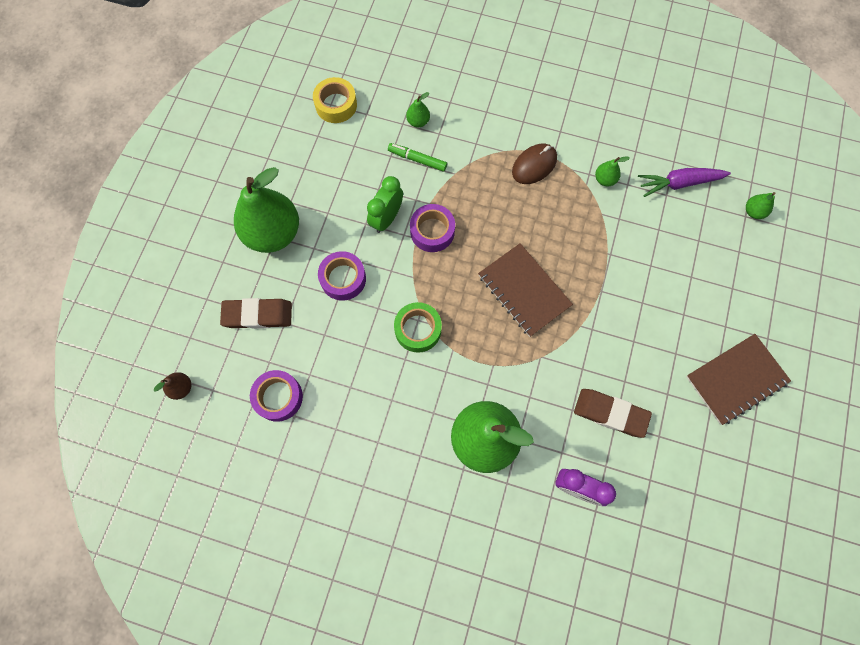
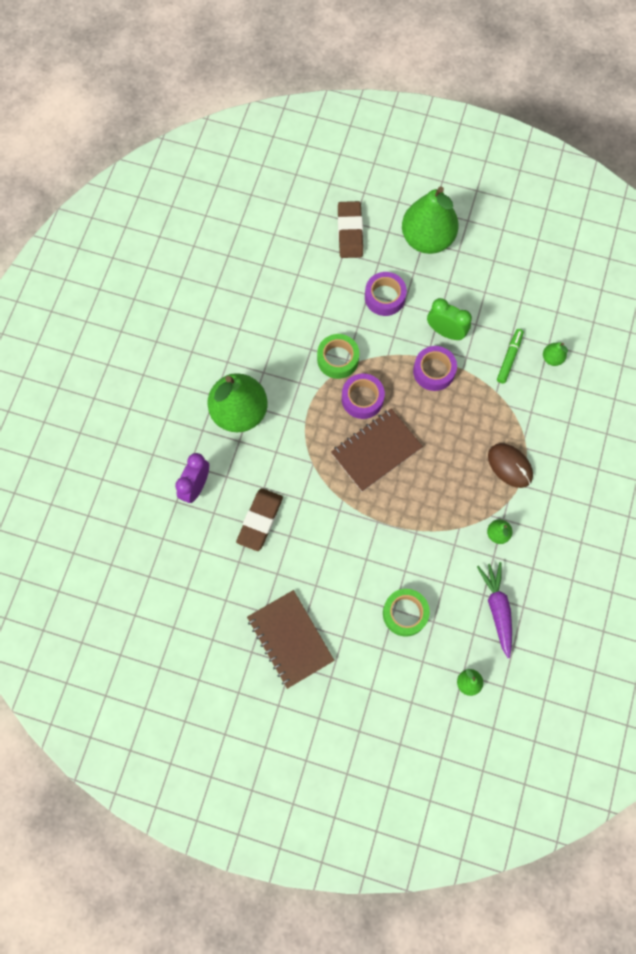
camera: 90 degrees right, 0 degrees up
(181, 388) = (287, 181): brown pear -> none
(278, 397) = (278, 252): purple tape -> purple tape (362, 399)
(336, 105) = (565, 284): yellow tape -> none
(694, 266) = (405, 613): none -> green tape

